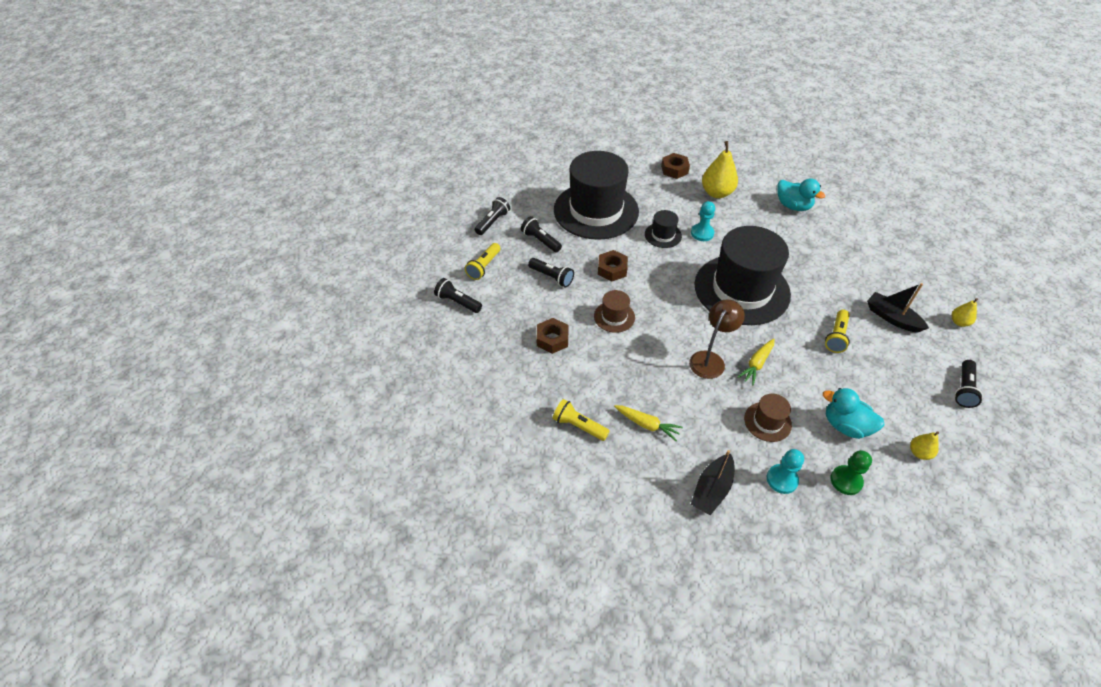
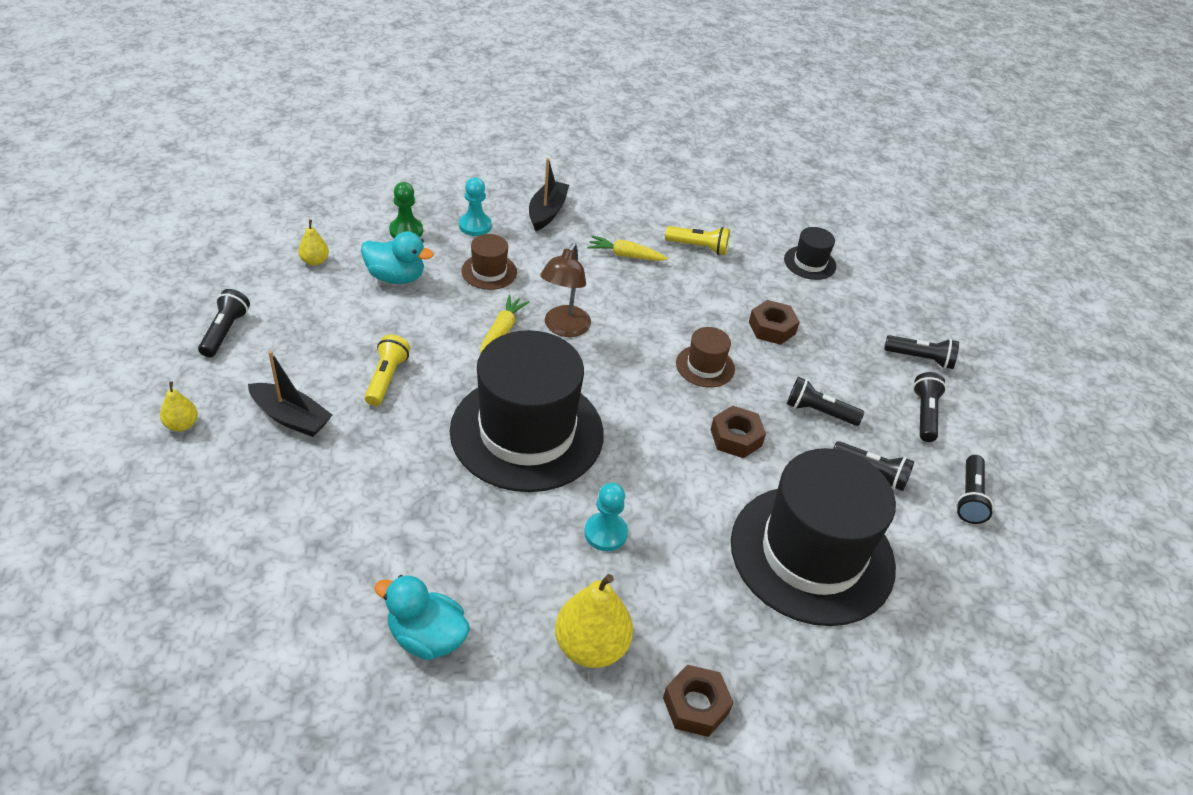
camera: 160 degrees right, 5 degrees down
(484, 267) = (924, 414): yellow flashlight -> black flashlight
(663, 235) = (674, 517): black hat -> black hat (809, 263)

